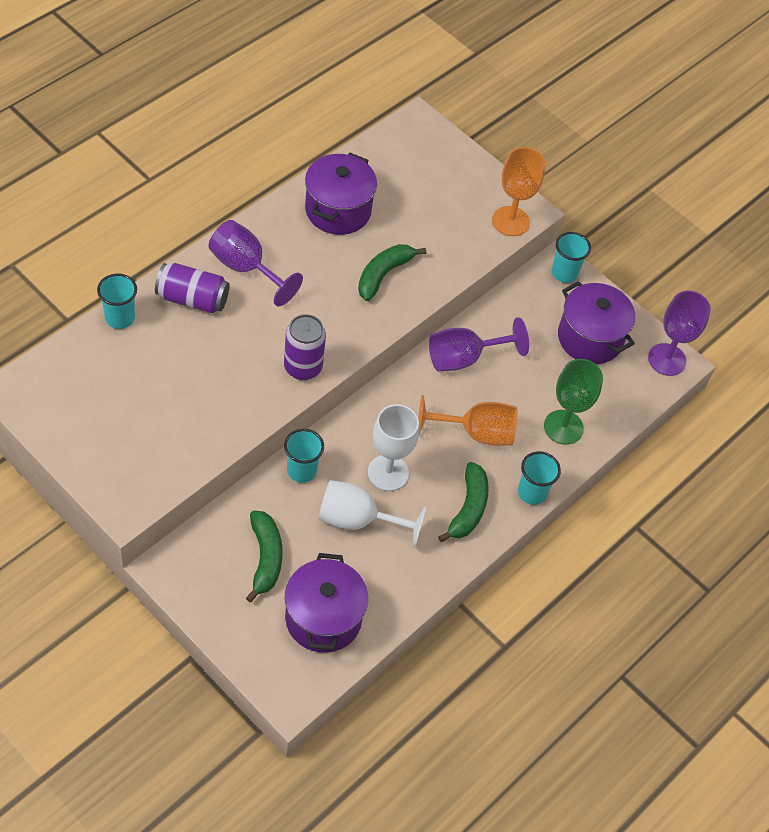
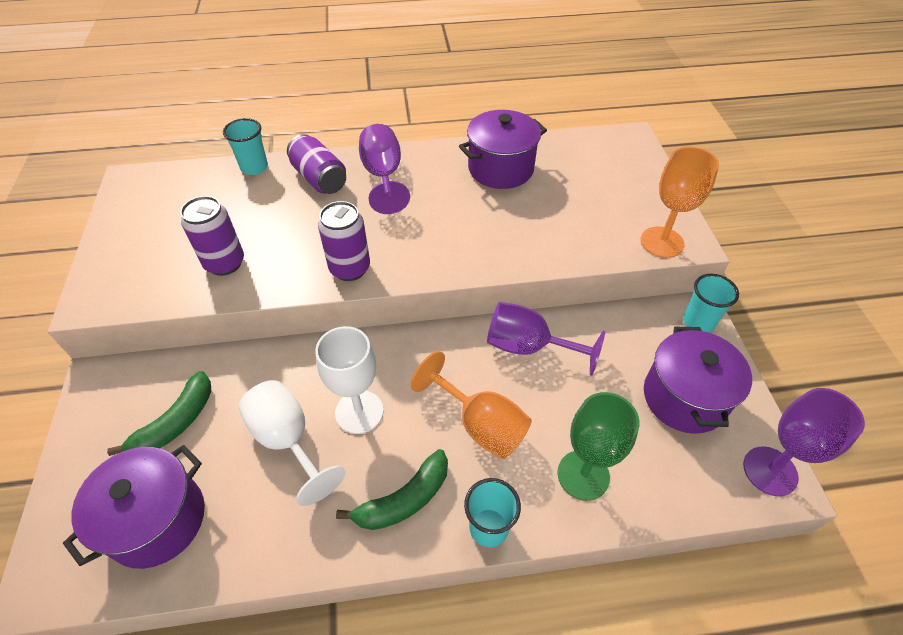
camera: 45 degrees right, 5 degrees down
(198, 417) = (225, 263): none -> purple can
(301, 470) = (287, 363): turquoise cup -> none
(383, 274) = (495, 231): green banana -> none

